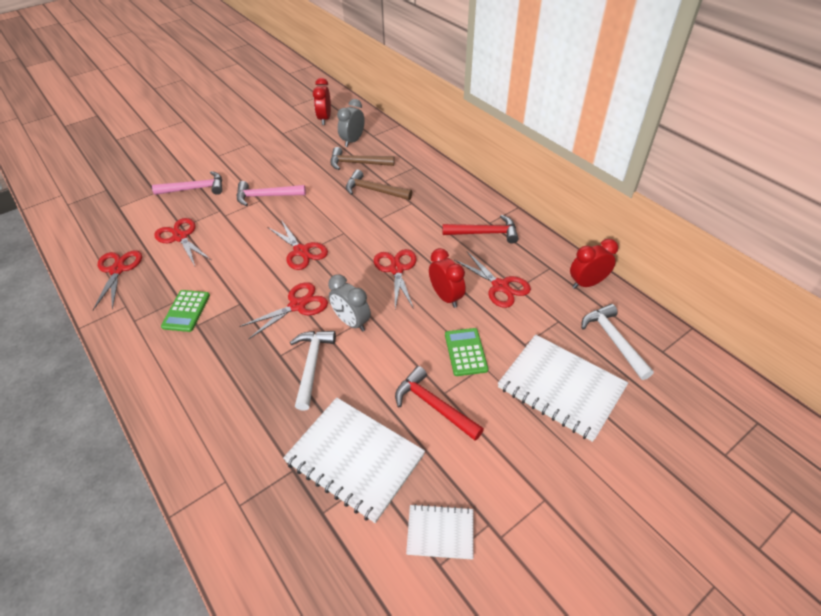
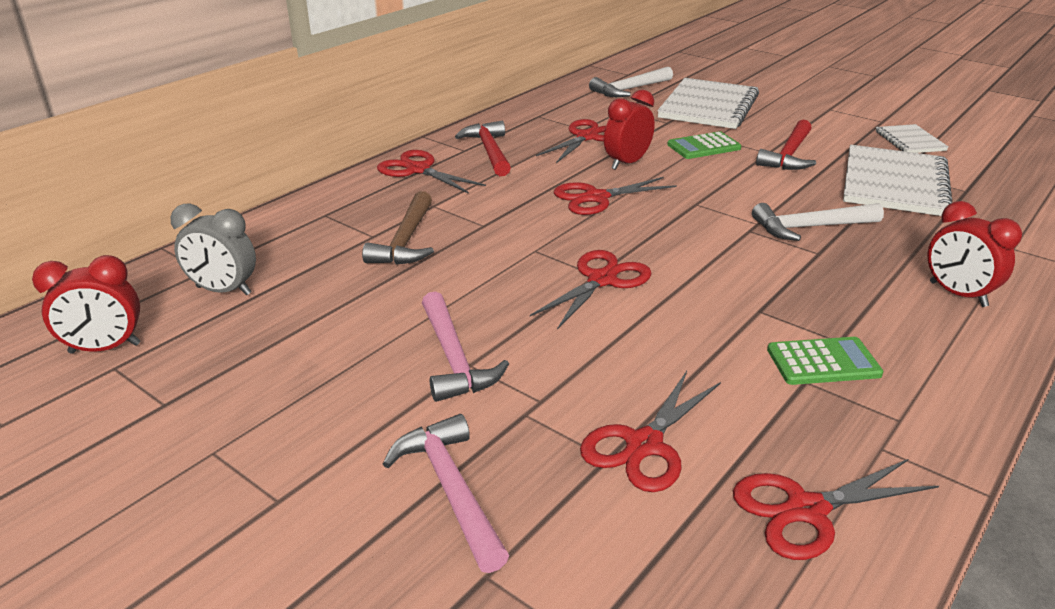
camera: 105 degrees left, 15 degrees down
(297, 305) = (721, 258): red scissors -> red scissors (417, 170)
(351, 322) = (717, 213): grey clock -> none
(357, 163) = (315, 271): brown hammer -> none
(587, 283) = (554, 100): red clock -> red clock (957, 294)

